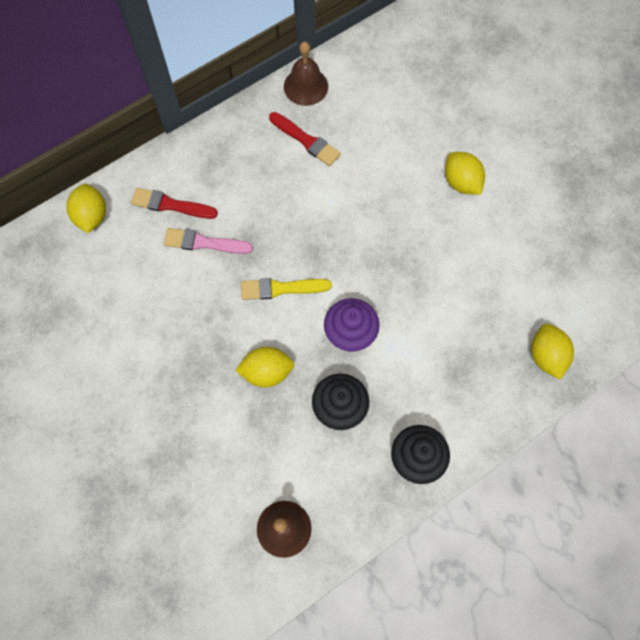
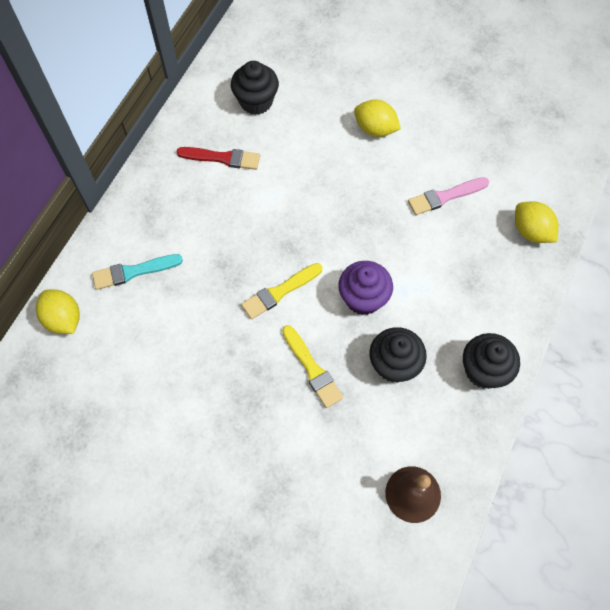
camera: 30 degrees left, 5 degrees down
(170, 205) = (133, 272): red brush -> turquoise brush
(204, 243) = (185, 289): pink brush -> pink brush (445, 196)
(267, 372) = (312, 369): yellow lemon -> yellow brush
(306, 86) = (193, 114): brown bell -> none
(368, 102) = (256, 102): none -> black cupcake

